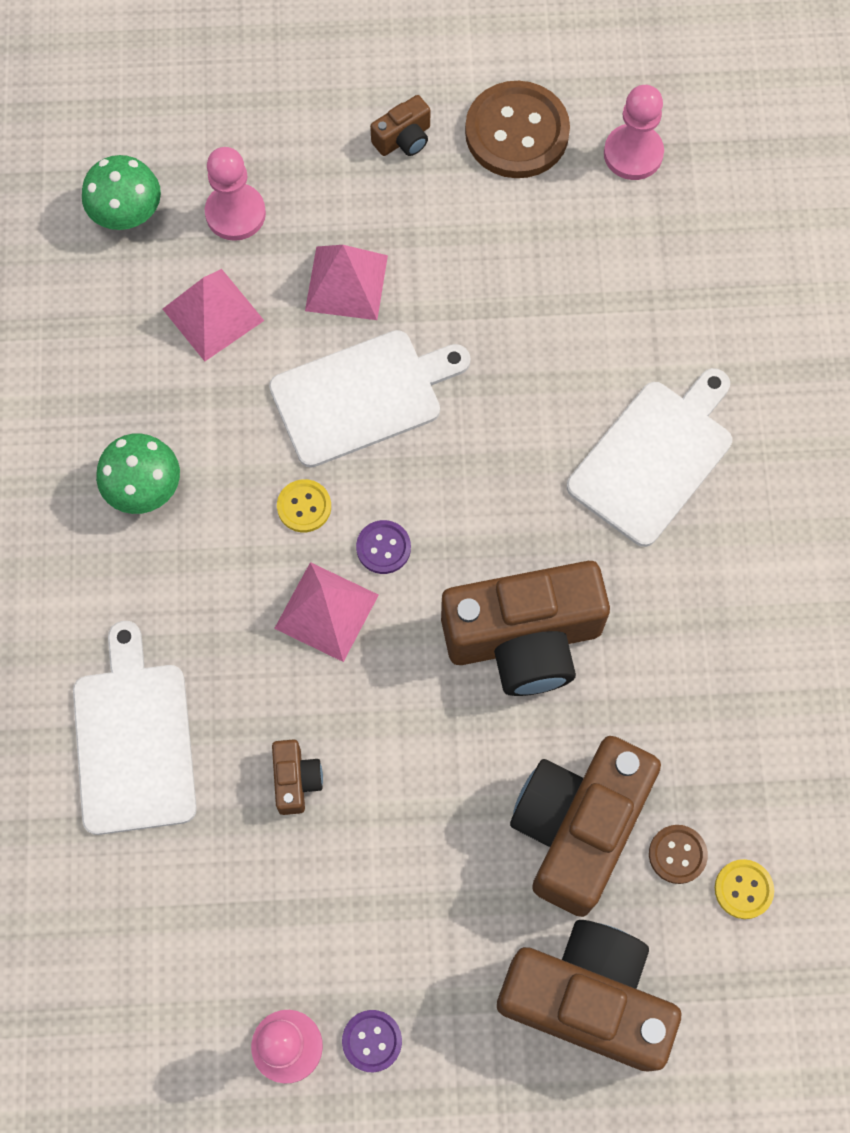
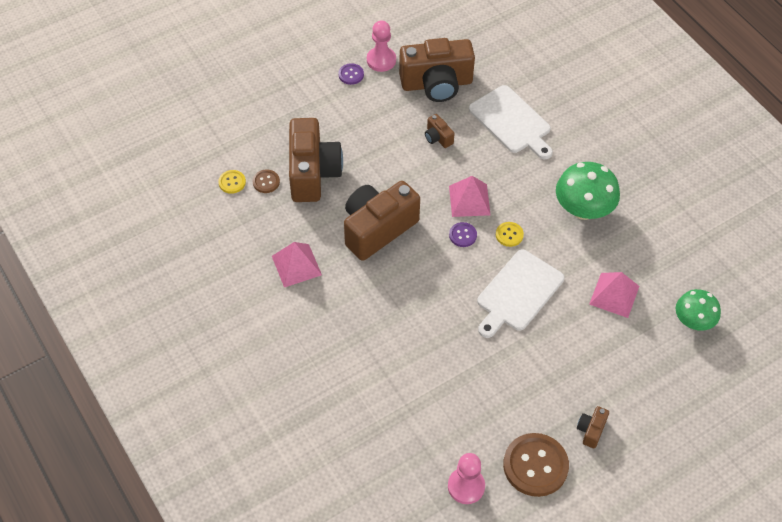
camera: 150 degrees right, 15 degrees down
(144, 488) = (583, 209): green mushroom -> green mushroom, size x1.51
(235, 213) = (643, 347): pink pawn -> none
(346, 283) = (564, 341): pink pyramid -> pink pyramid (296, 265)
(587, 998) = (276, 121): brown camera -> brown camera (436, 84)
(654, 457) = (364, 332): white cutting board -> none

